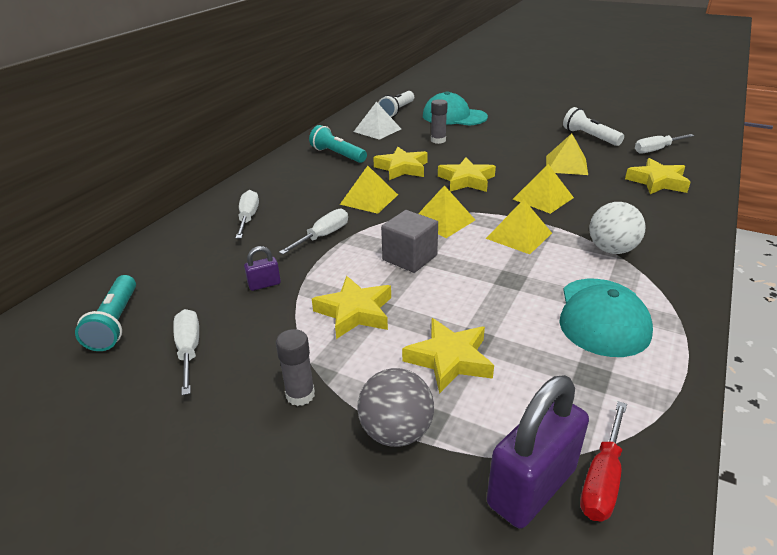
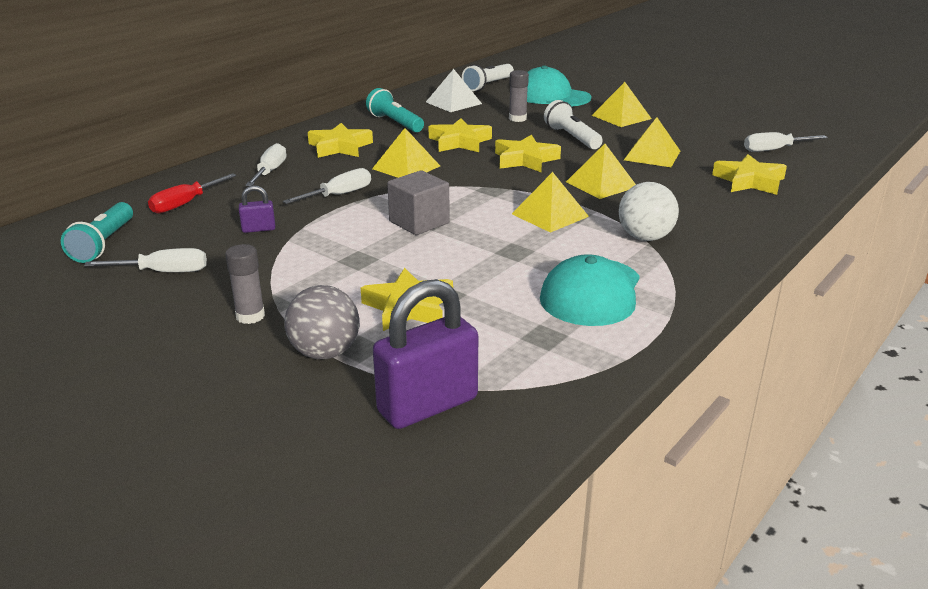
camera: 10 degrees right, 5 degrees down
(189, 351) = (163, 272): white screwdriver -> white screwdriver turned 90 degrees clockwise
(355, 312) = (336, 260): yellow star -> yellow star (340, 147)
(443, 221) = (475, 194): yellow pyramid -> yellow pyramid (621, 117)
(590, 137) = (701, 130): white flashlight -> white flashlight (572, 137)
(602, 478) = (499, 408): red screwdriver -> red screwdriver (185, 204)

